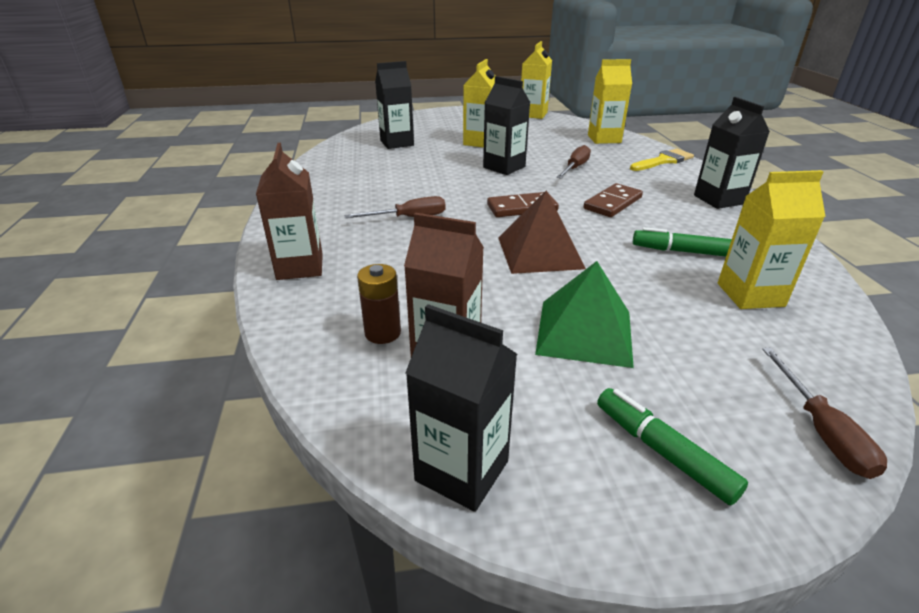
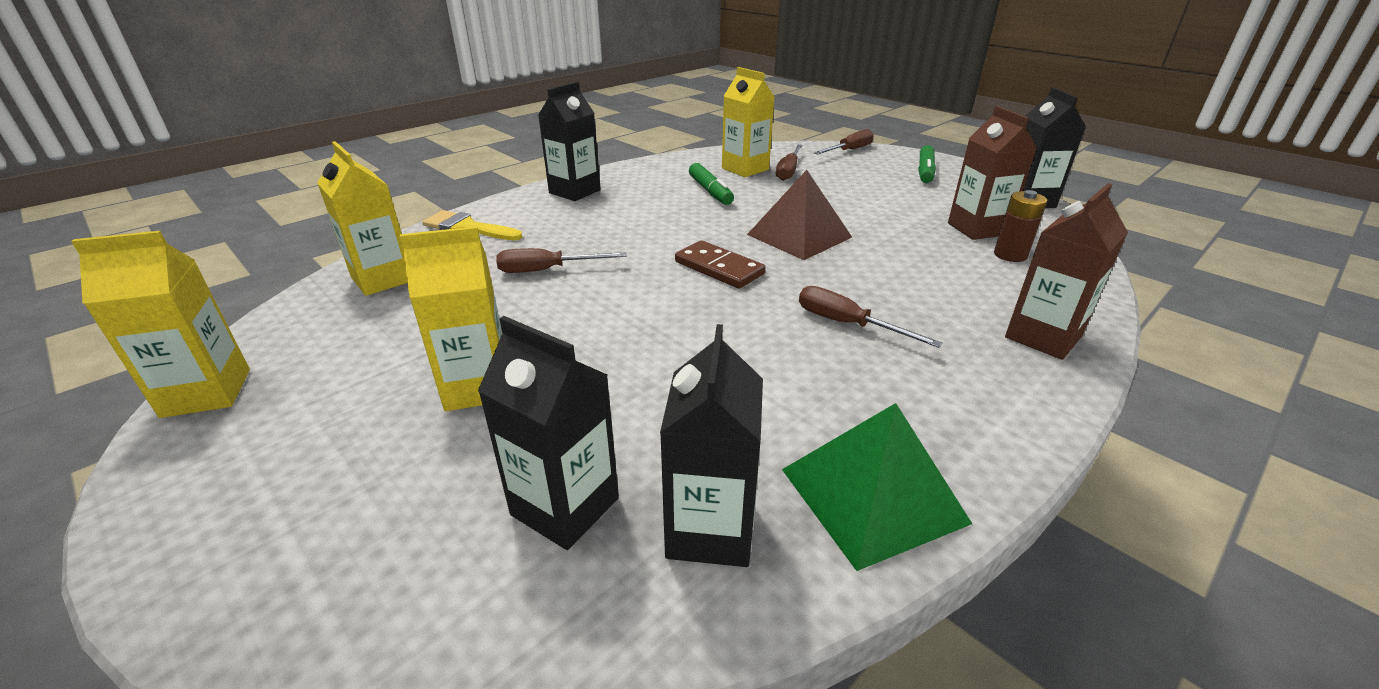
camera: 125 degrees left, 0 degrees up
(504, 167) = (595, 319): black carton -> black carton (710, 529)
(584, 332) = (874, 200): green pyramid -> green pyramid (873, 495)
(613, 203) = (642, 229): brown domino -> none
(727, 321) = (788, 171): none -> brown screwdriver

